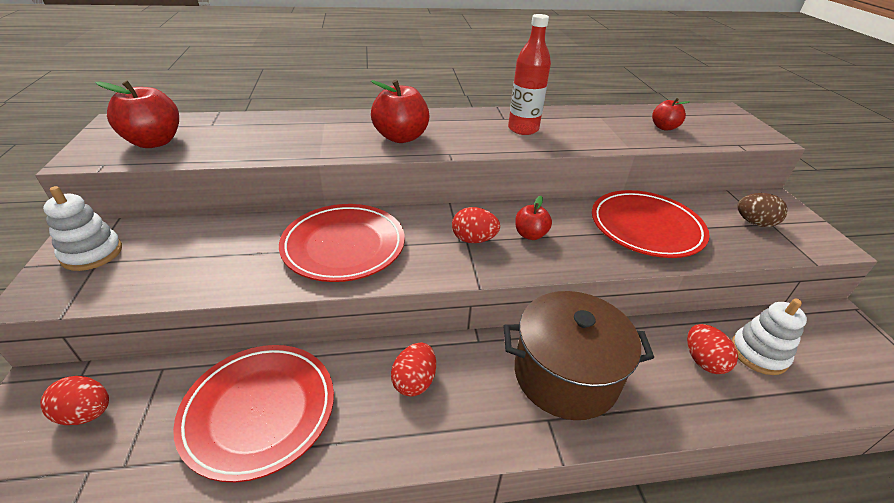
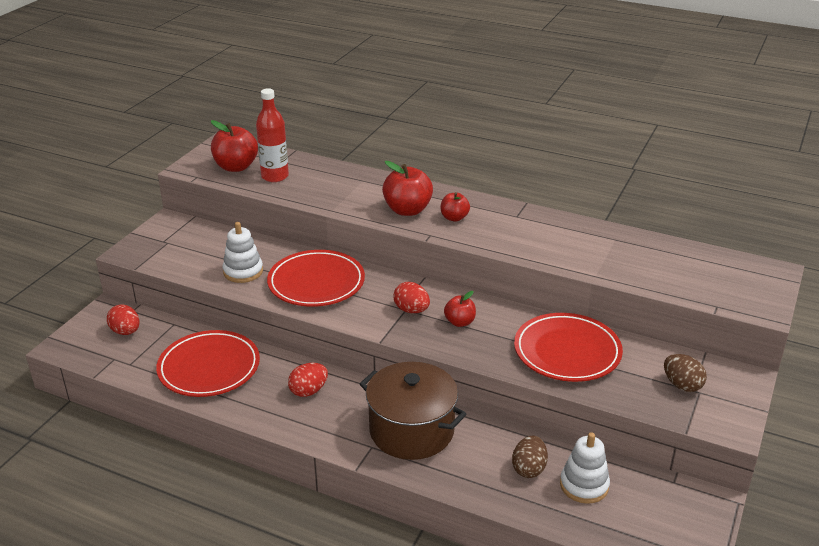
camera: 35 degrees right, 5 degrees down
(92, 253) = (168, 236): white stacking toy -> white stacking toy (243, 271)
(523, 129) = (520, 231): red bottle -> red bottle (275, 176)
(664, 127) = (664, 268): red apple -> red apple (454, 218)
(703, 361) = (529, 469): red egg -> brown egg

